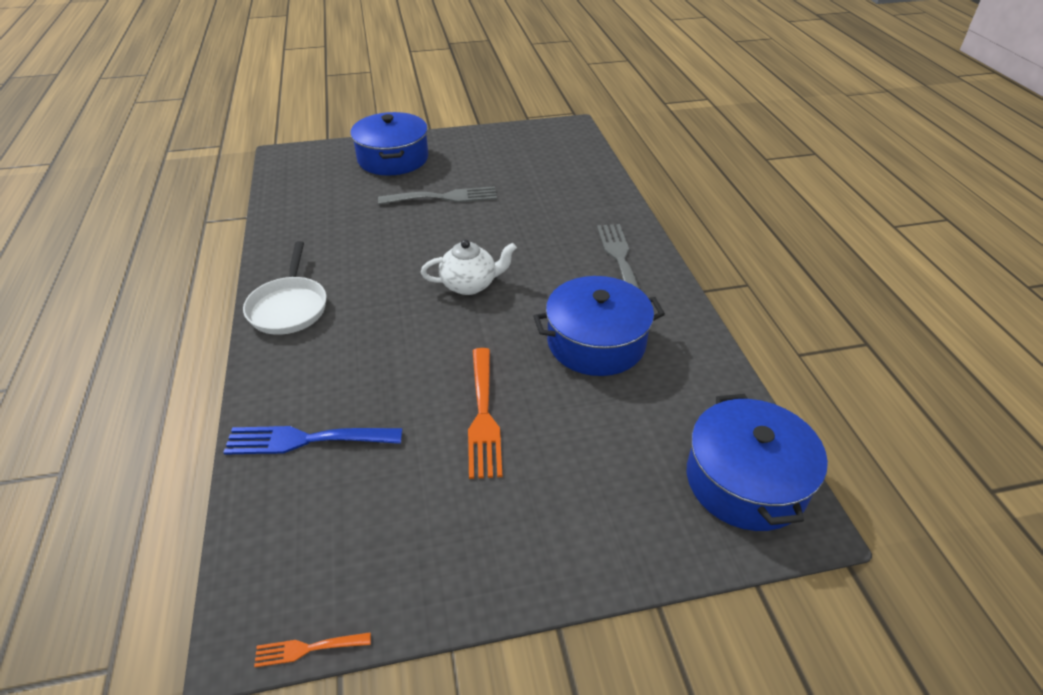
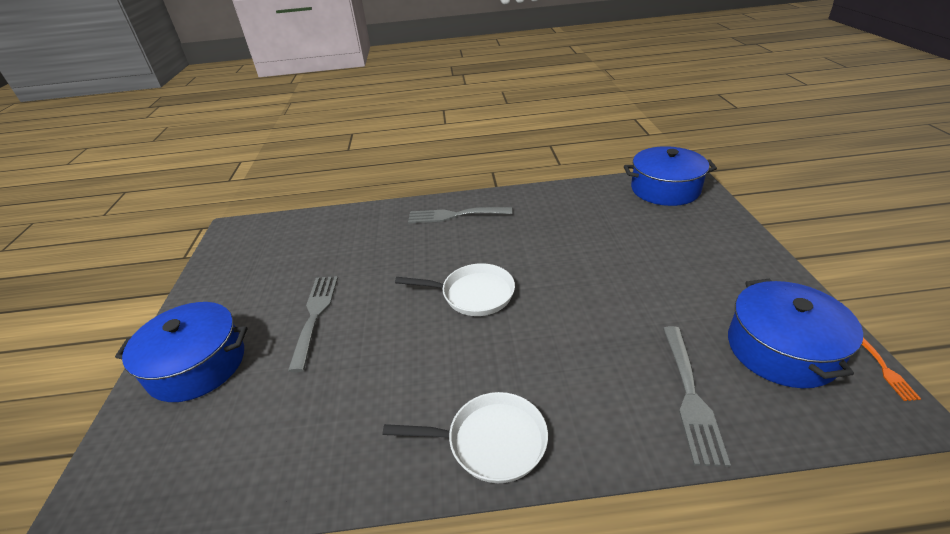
camera: 80 degrees left, 5 degrees down
(306, 440) = (691, 396): blue fork -> grey fork
(470, 285) = (473, 294): white teapot -> white pan
(483, 416) = (637, 285): orange fork -> none
(596, 342) = (552, 231): blue pot -> blue pot (781, 349)

